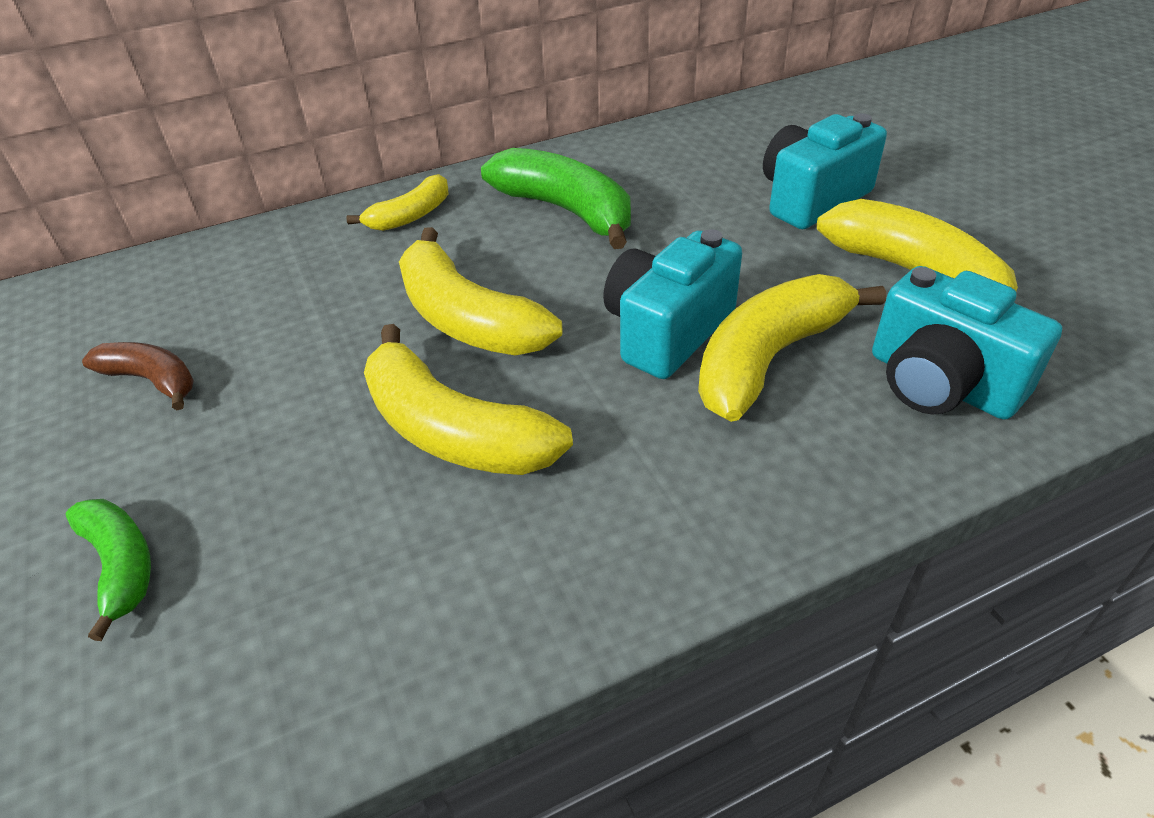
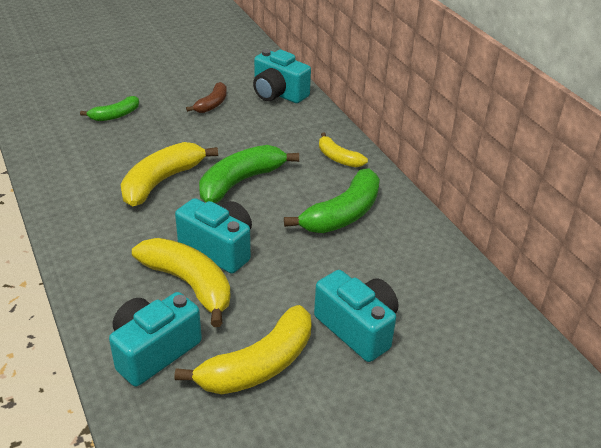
camera: 85 degrees right, 5 degrees down
(157, 287) = (278, 94): none -> turquoise camera
(467, 319) = (240, 182): yellow banana -> green banana

